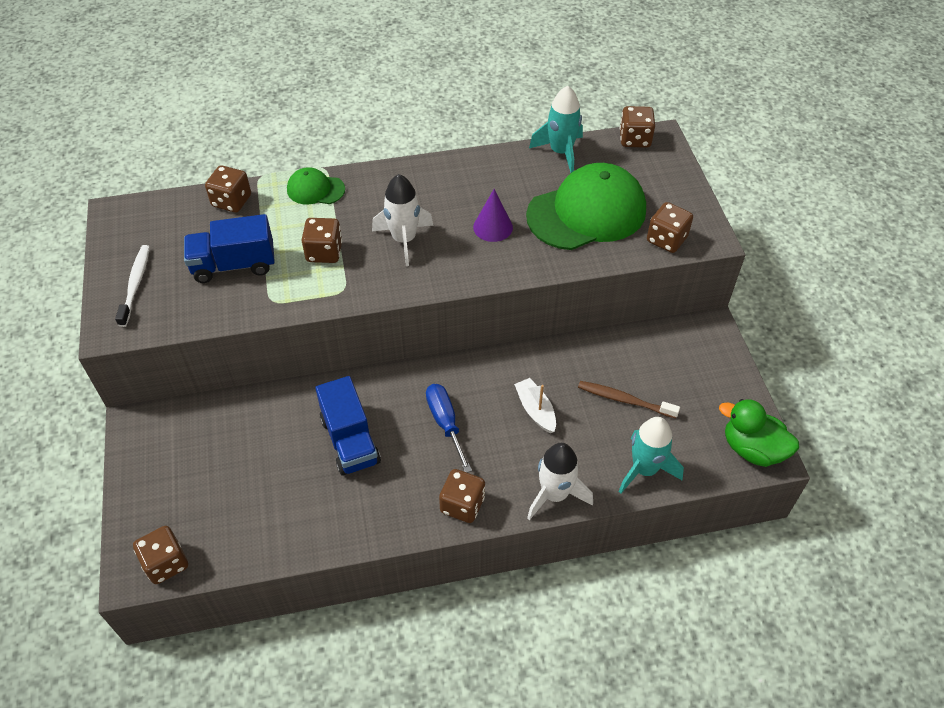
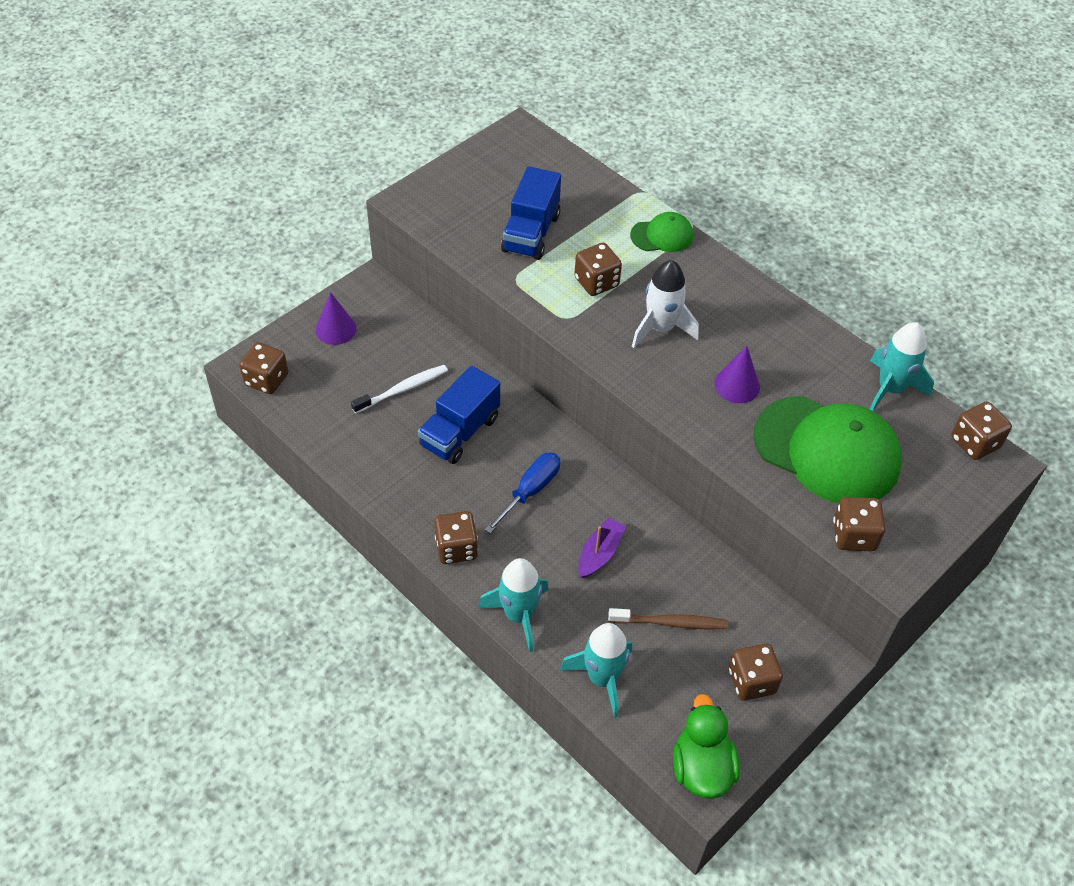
camera: 55 degrees right, 0 degrees up
(135, 284) = (460, 187): white toothbrush -> white toothbrush (403, 389)
(160, 476) = (336, 329): none -> purple cone
(231, 201) = (597, 190): brown dice -> brown dice (751, 681)
(234, 265) = (531, 233): blue truck -> blue truck turned 120 degrees counterclockwise
(315, 189) = (662, 235): green cap -> green cap turned 105 degrees clockwise
(535, 410) = (599, 553): white boat -> purple boat
(555, 494) = (519, 615): white rocket -> turquoise rocket
(624, 400) = (670, 623): brown toothbrush -> brown toothbrush turned 105 degrees clockwise

